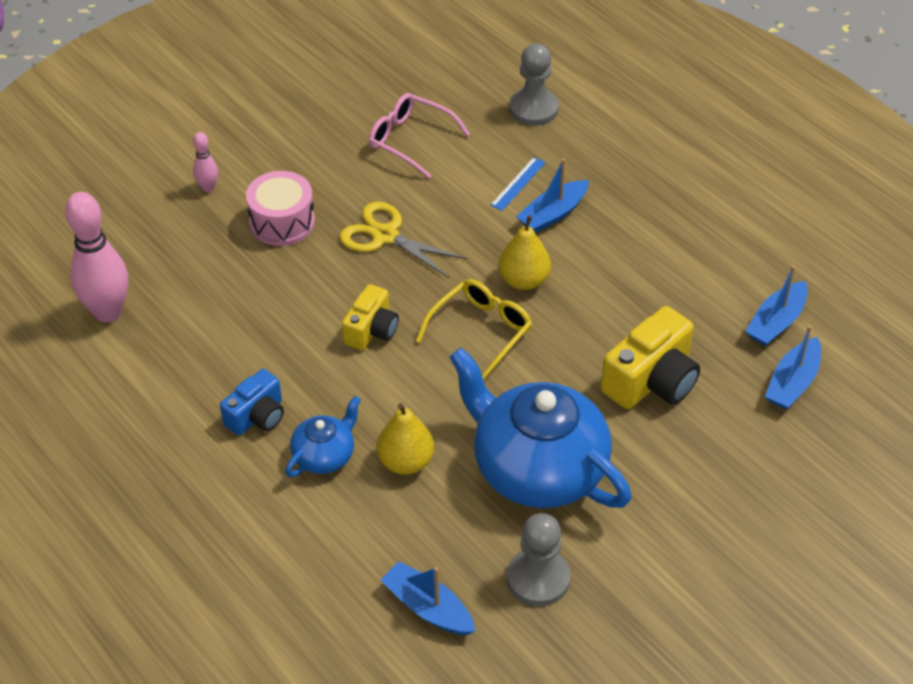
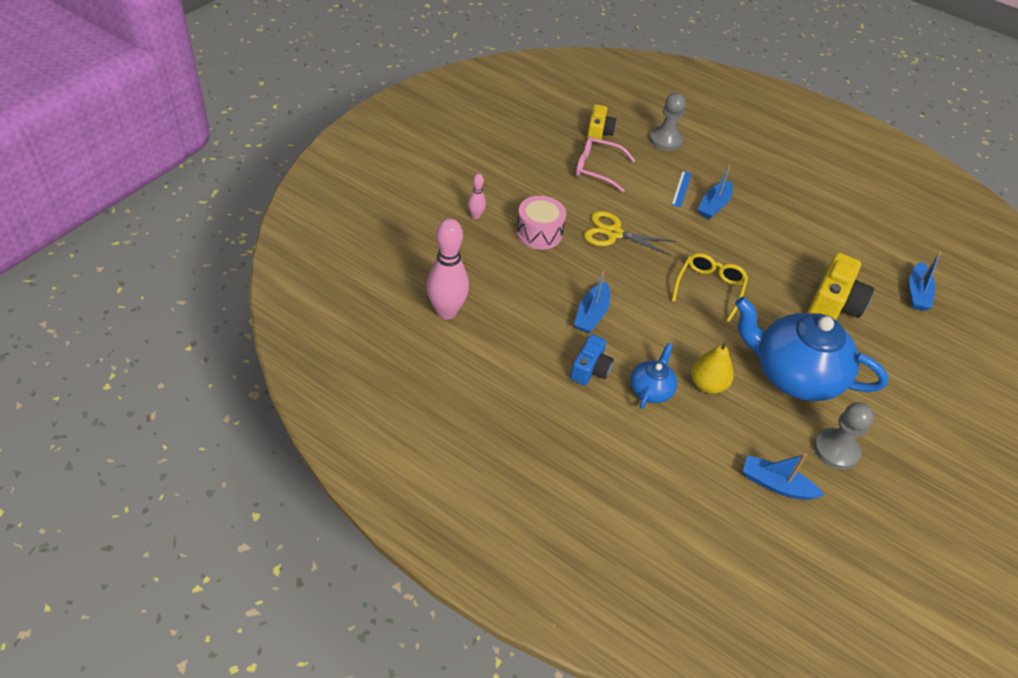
camera: 20 degrees left, 0 degrees up
(371, 330) = (637, 298): yellow camera -> yellow camera (599, 132)
(524, 280) = (718, 251): yellow pear -> none
(776, 322) = (886, 256): blue boat -> blue boat (591, 314)

